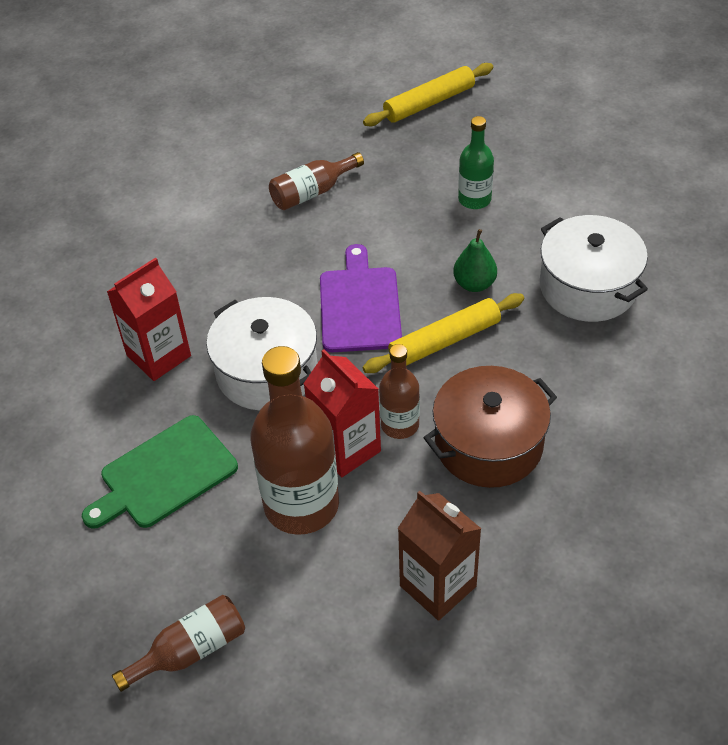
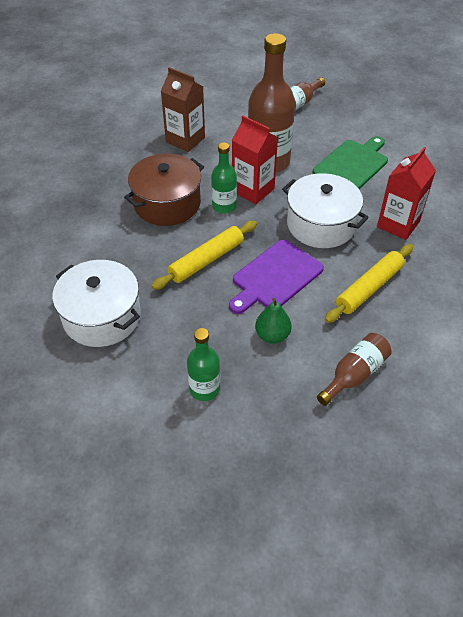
camera: 165 degrees right, 0 degrees up
(359, 305) = (275, 277): purple cutting board -> purple cutting board turned 60 degrees clockwise
(400, 425) = (224, 206): brown bottle -> green bottle
(429, 103) = (277, 518): yellow rolling pin -> yellow rolling pin (369, 288)
(474, 284) = (192, 306): green pear -> green pear (272, 335)

